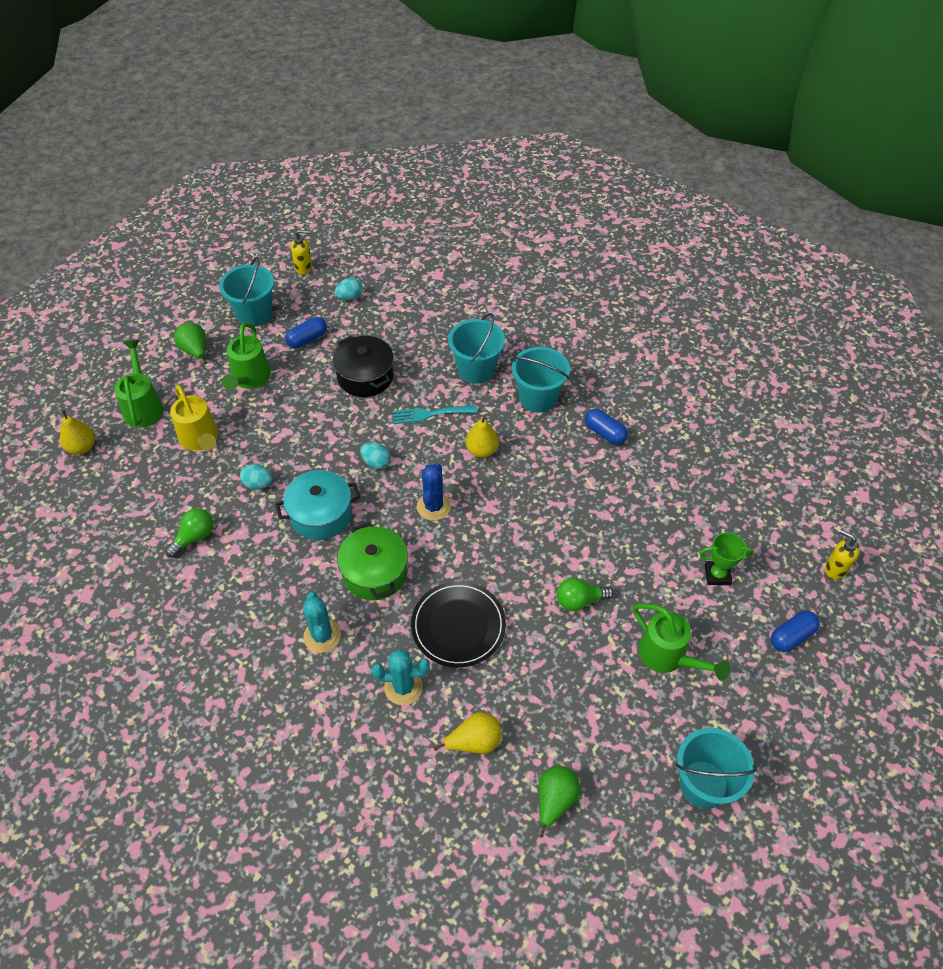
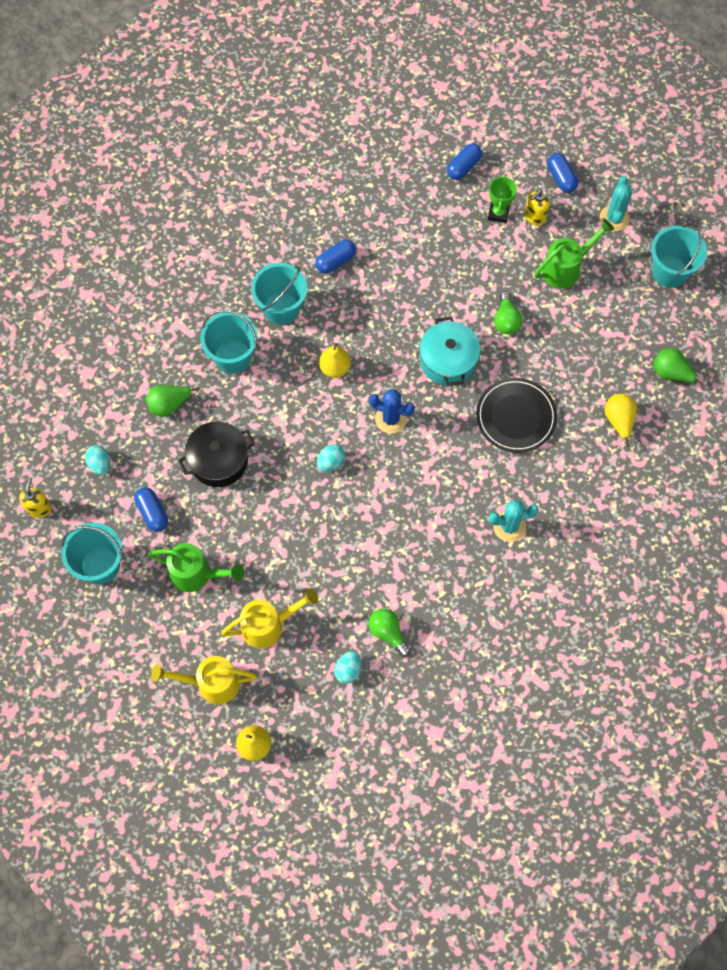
camera: 80 degrees left, 15 degrees up
(144, 406) = (211, 683): green watering can -> yellow watering can
(195, 351) = (142, 629): green pear -> green pear (169, 405)
(258, 484) = (336, 572): turquoise egg -> turquoise egg (348, 670)
(321, 514) = (382, 517): turquoise pot -> turquoise pot (448, 360)
(375, 572) = (453, 477): green pot -> none
(403, 687) = (565, 467): turquoise cactus -> turquoise cactus (614, 218)
(430, 414) = (281, 407): turquoise fork -> none
(765, 532) = (463, 167): none -> blue capsule
(835, 568) = (506, 128): yellow soap dispenser -> yellow soap dispenser (534, 217)

